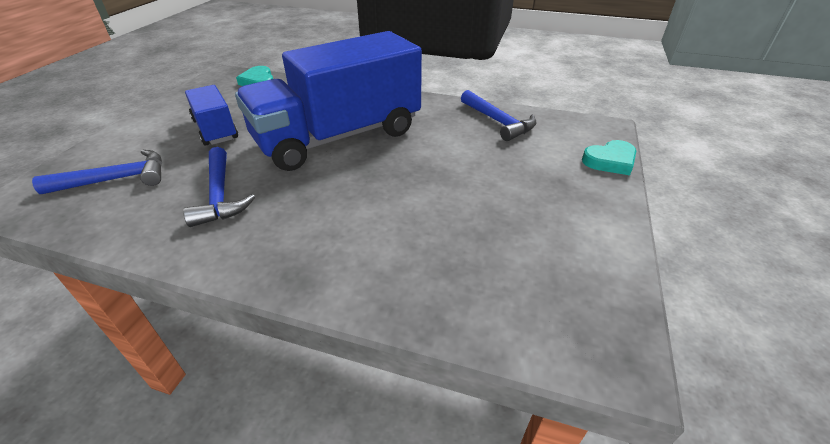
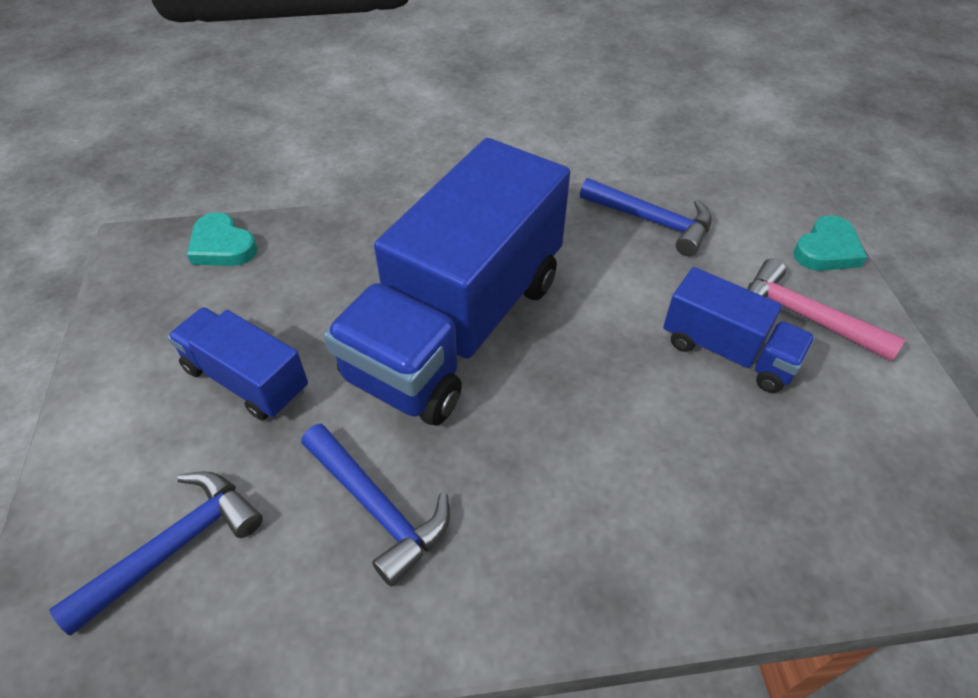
camera: 25 degrees left, 10 degrees up
(491, 190) = (728, 351): none -> blue truck
(562, 188) = (804, 316): none -> pink hammer

